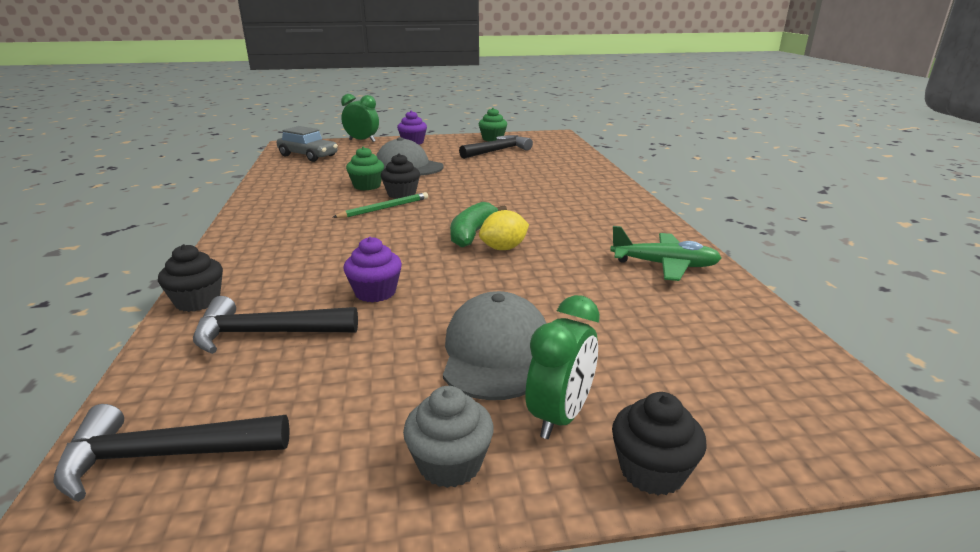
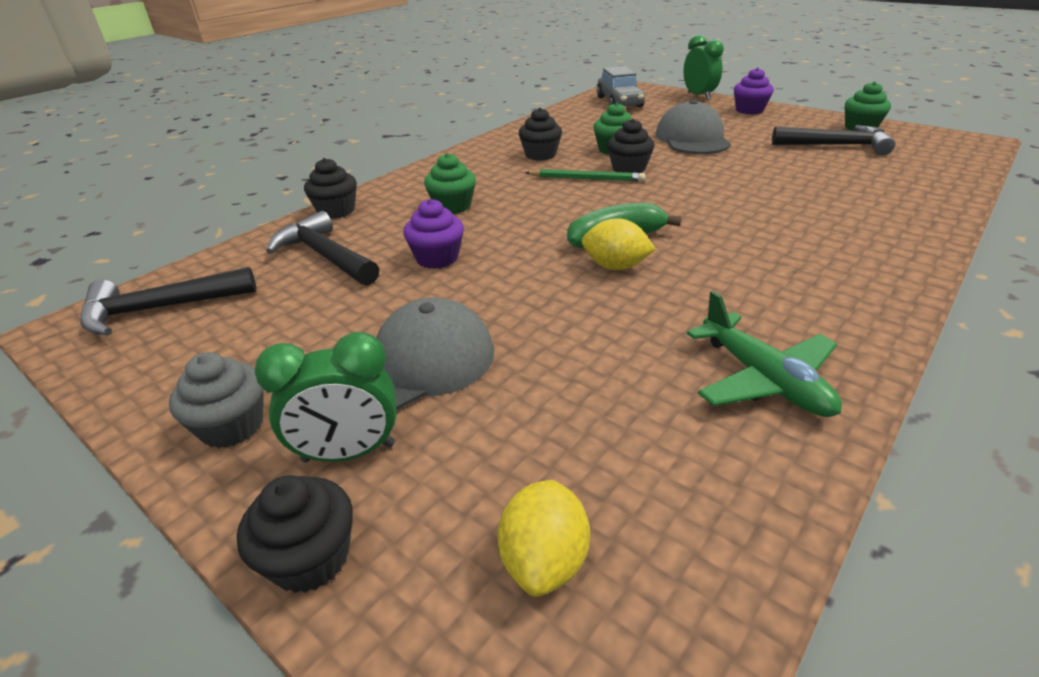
camera: 50 degrees right, 10 degrees up
(163, 456) = (160, 309): black hammer -> black hammer turned 60 degrees counterclockwise
(313, 258) = (452, 206): none -> green cupcake
(315, 204) = (540, 155): none -> black cupcake
(733, 383) = (544, 560): none -> yellow lemon

